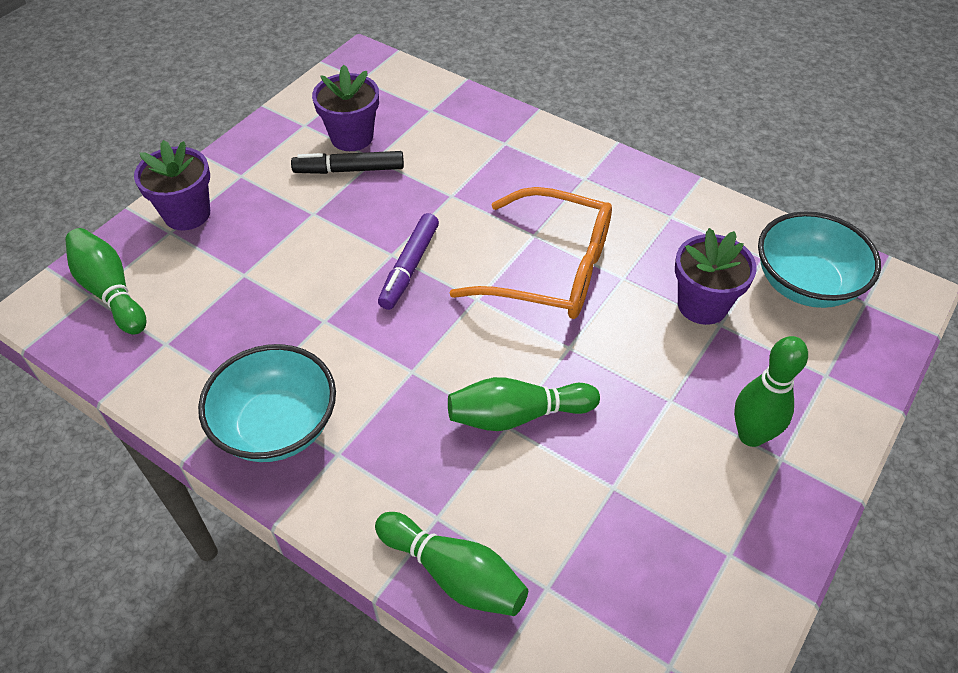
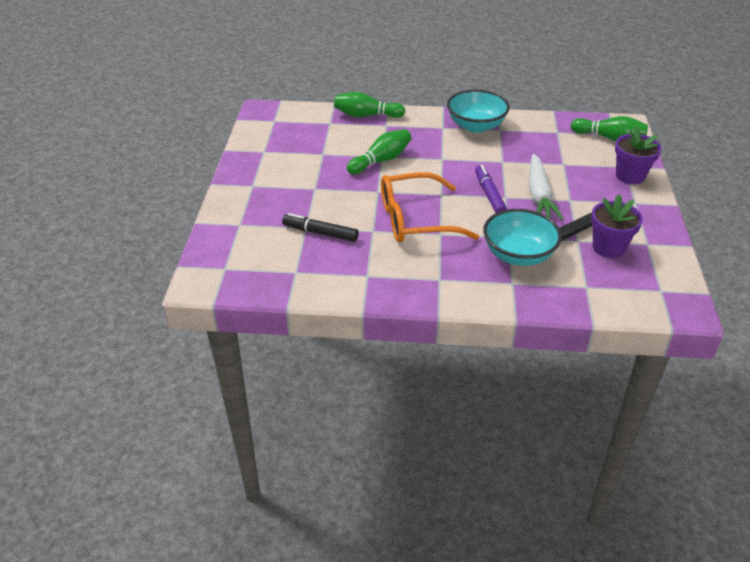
camera: 150 degrees right, 10 degrees down
(344, 237) = (539, 195): none -> white carrot
(702, 305) = (320, 233): purple flower pot -> black marker
(751, 435) = (270, 188): green bowling pin -> none
(805, 284) = (264, 265): turquoise bowl -> turquoise bowl (518, 255)

